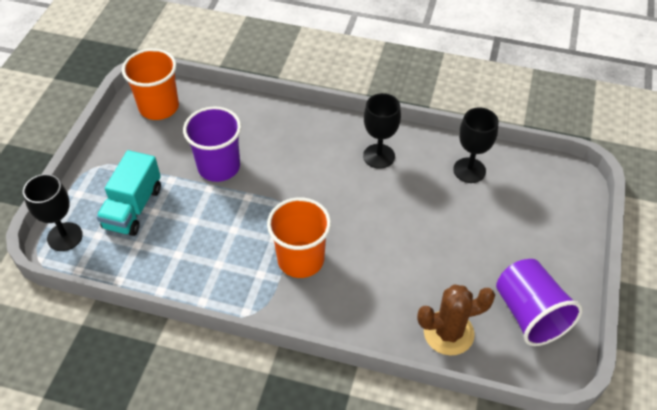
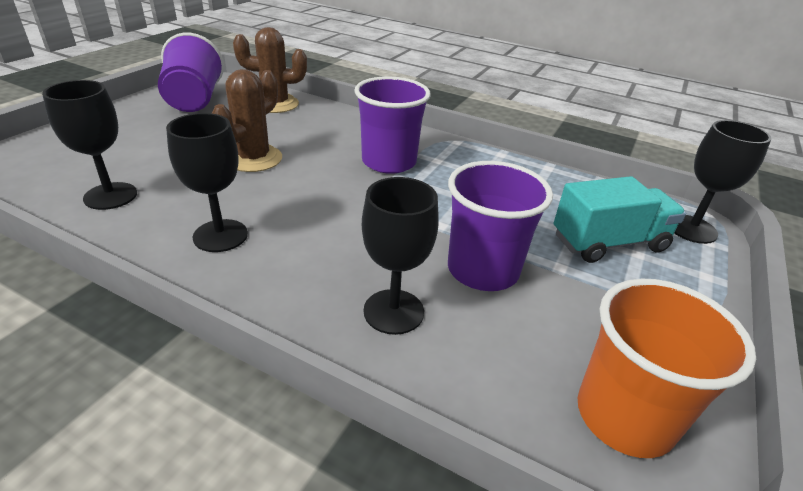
camera: 170 degrees left, 15 degrees down
(133, 207) = (609, 243): turquoise truck -> turquoise truck turned 45 degrees clockwise
(264, 131) = (393, 311): none -> black goblet
(301, 259) = (389, 162): orange cup -> purple cup
(408, 234) = (253, 159): none -> brown cactus

